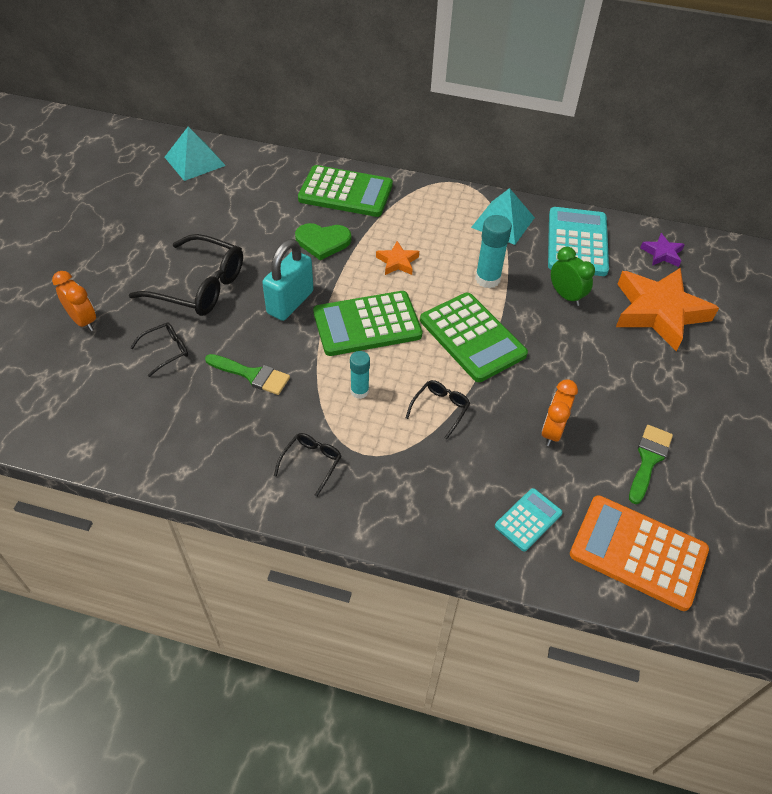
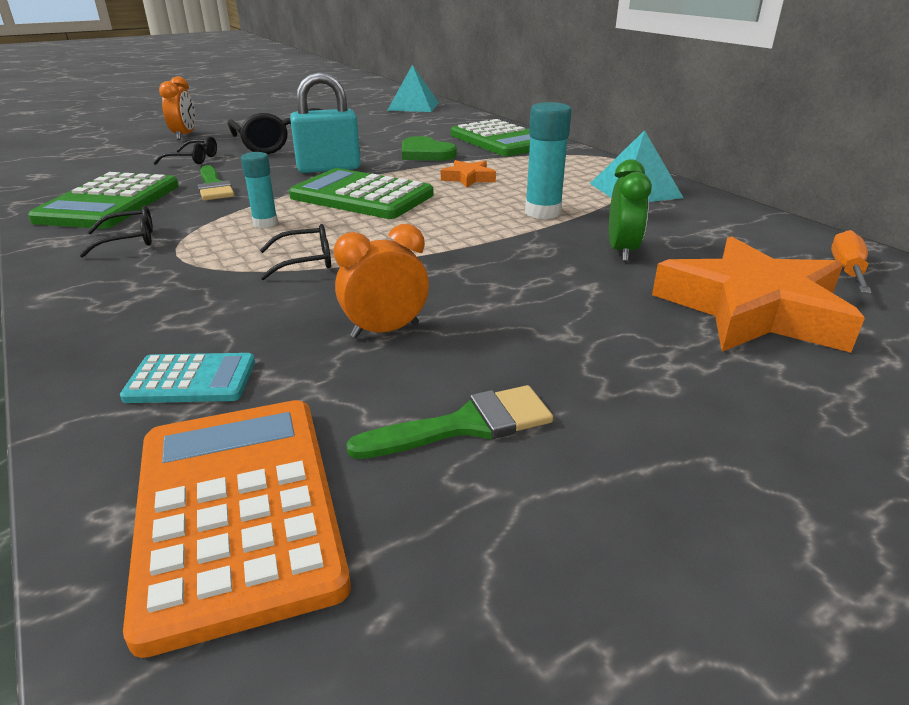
camera: 45 degrees right, 20 degrees down
(472, 337) = (444, 236): green calculator -> green calculator (110, 203)
(577, 242) = (713, 225): turquoise calculator -> none
(662, 253) = (847, 270): purple star -> orange screwdriver

